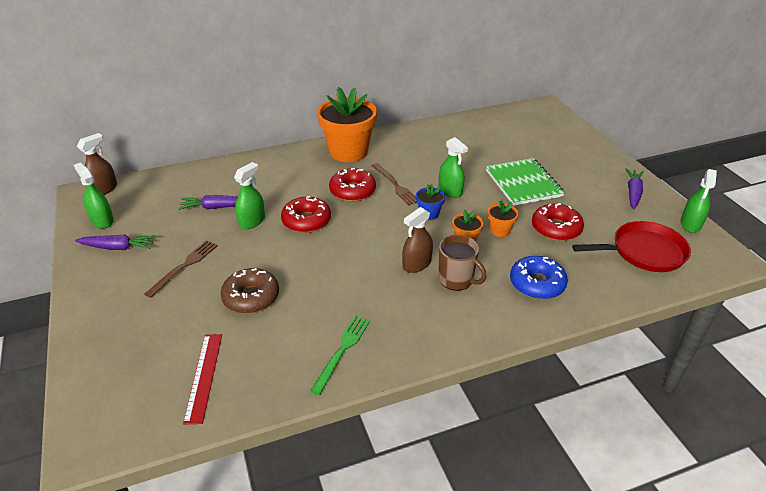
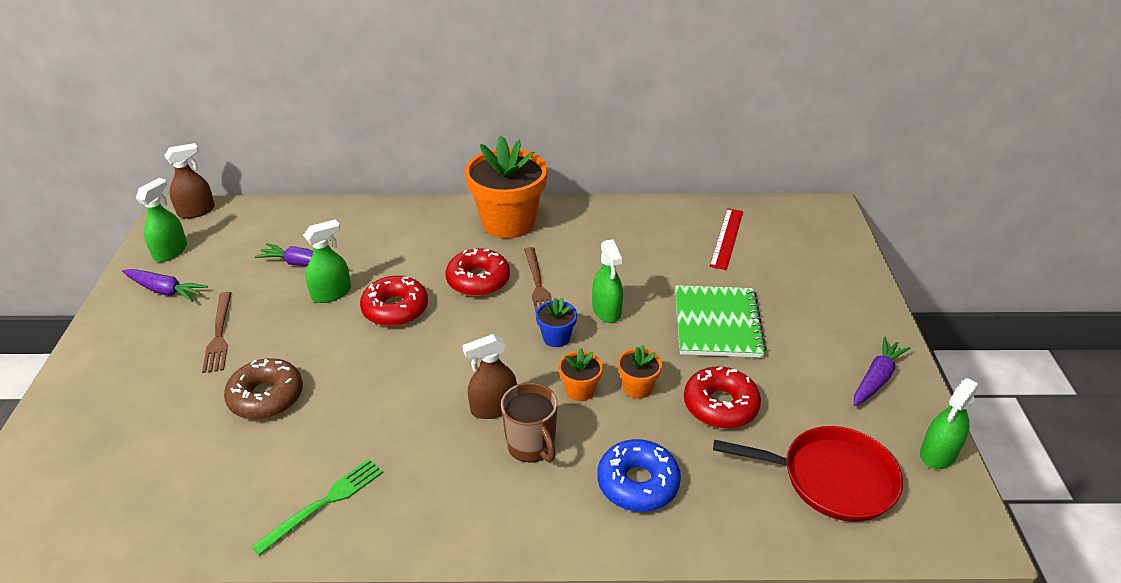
camera: 20 degrees right, 0 degrees up
(102, 221) = (170, 251): green spray bottle -> green spray bottle turned 45 degrees clockwise
(184, 266) = (219, 334): brown fork -> brown fork turned 120 degrees clockwise
(203, 376) = (150, 486): red ruler -> red ruler (726, 238)

